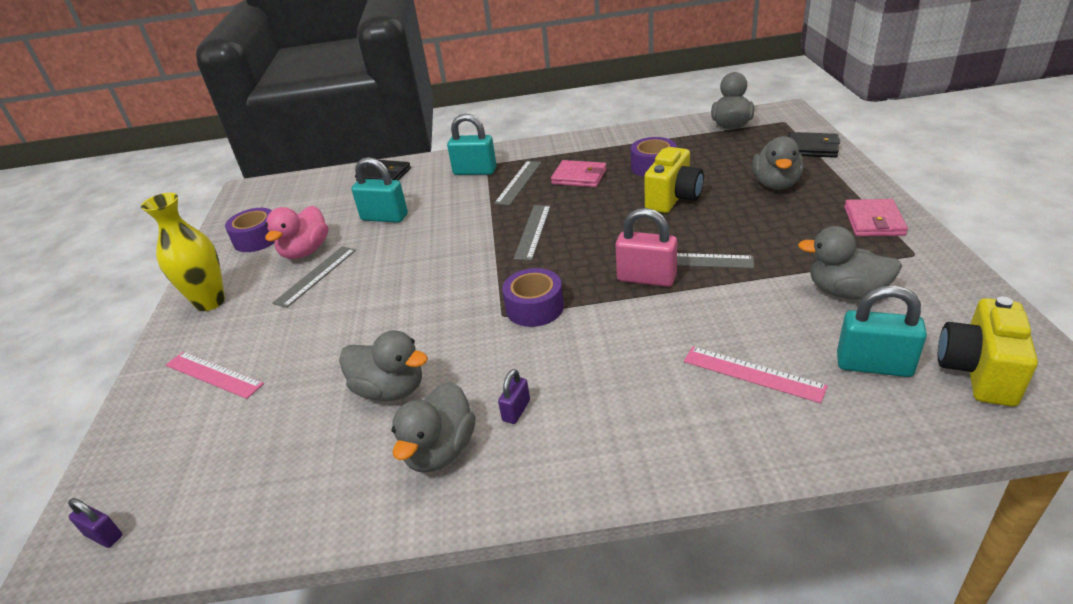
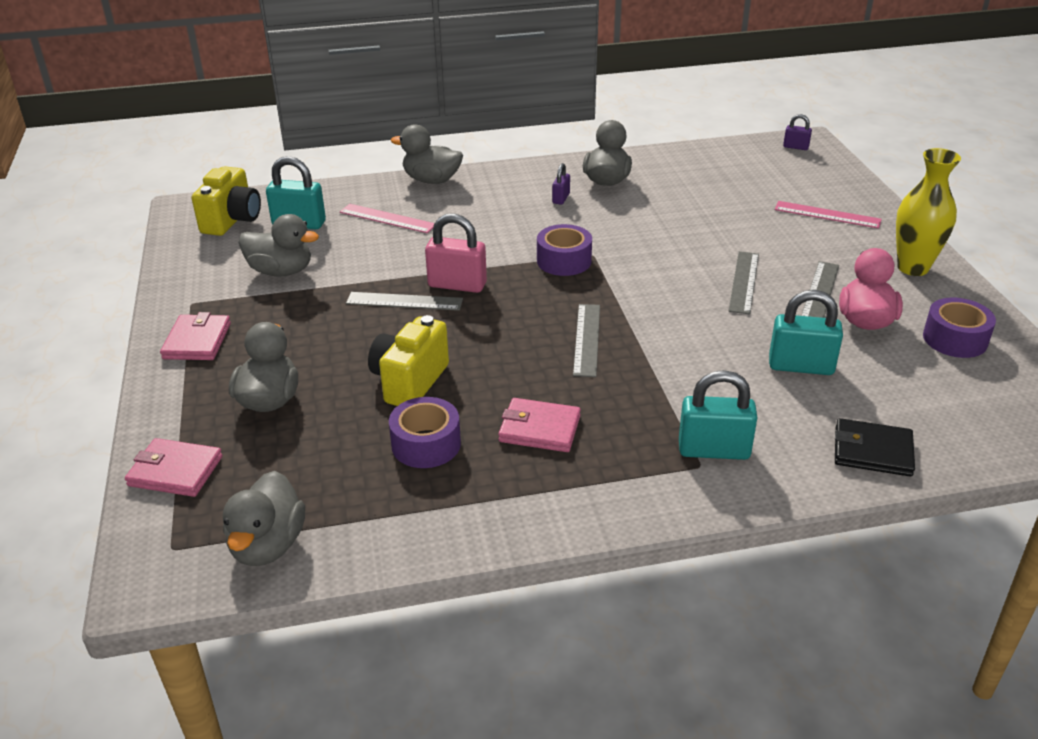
camera: 170 degrees right, 0 degrees up
(390, 389) = (664, 208): grey duck -> grey duck (431, 180)
(518, 182) = (631, 422): grey ruler -> grey ruler (744, 282)
(811, 148) = (175, 471): black wallet -> pink wallet

